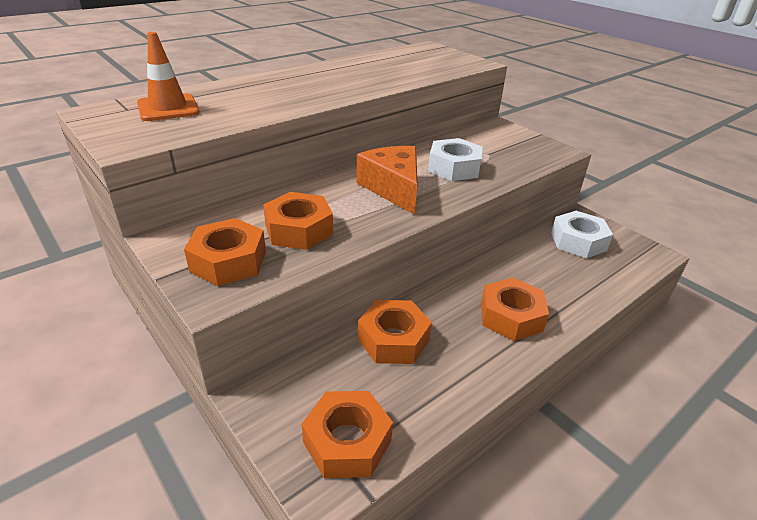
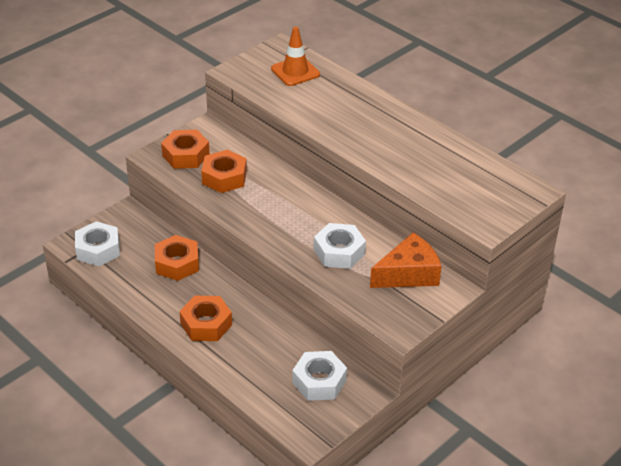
camera: 85 degrees right, 5 degrees up
(347, 441) = (98, 249): orange nut -> white nut
(393, 188) = (292, 217): orange cheese -> orange cheese (408, 274)

